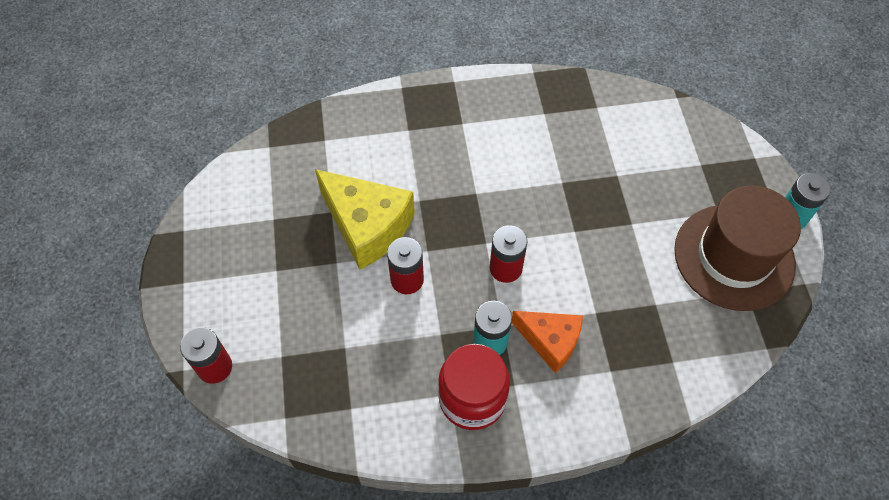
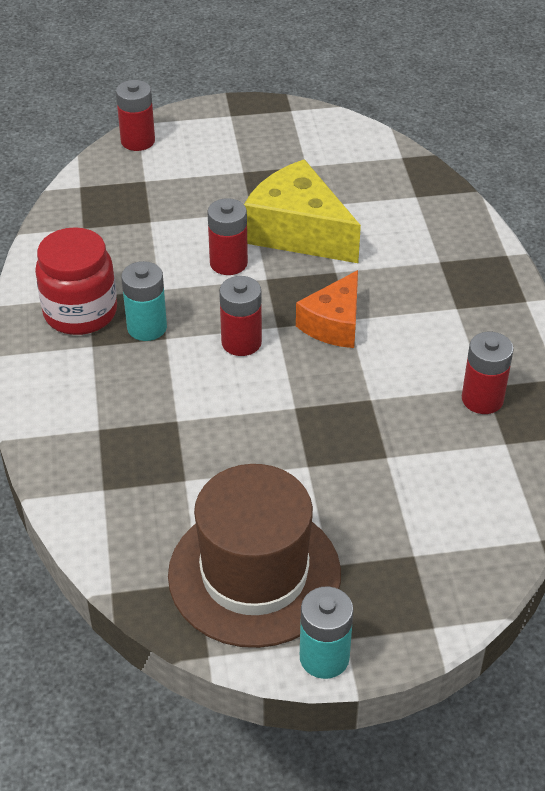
camera: 90 degrees right, 15 degrees down
(367, 226) = (298, 232): yellow cheese -> yellow cheese turned 90 degrees clockwise
(550, 341) = (142, 377): orange cheese -> orange cheese (334, 324)
(557, 116) = (482, 399): none -> red battery

